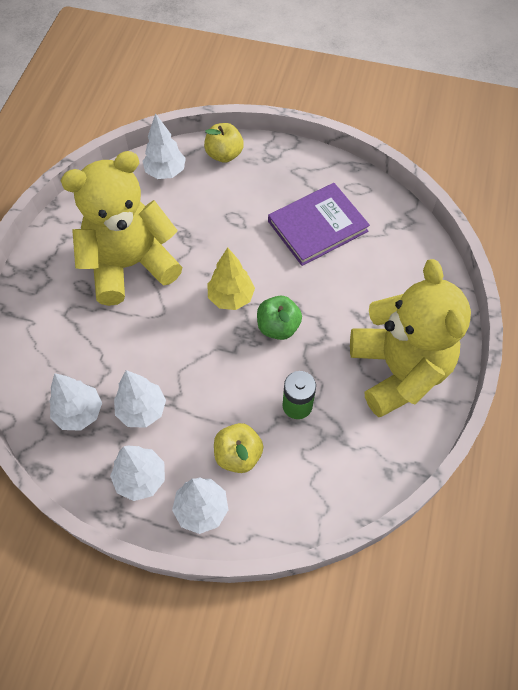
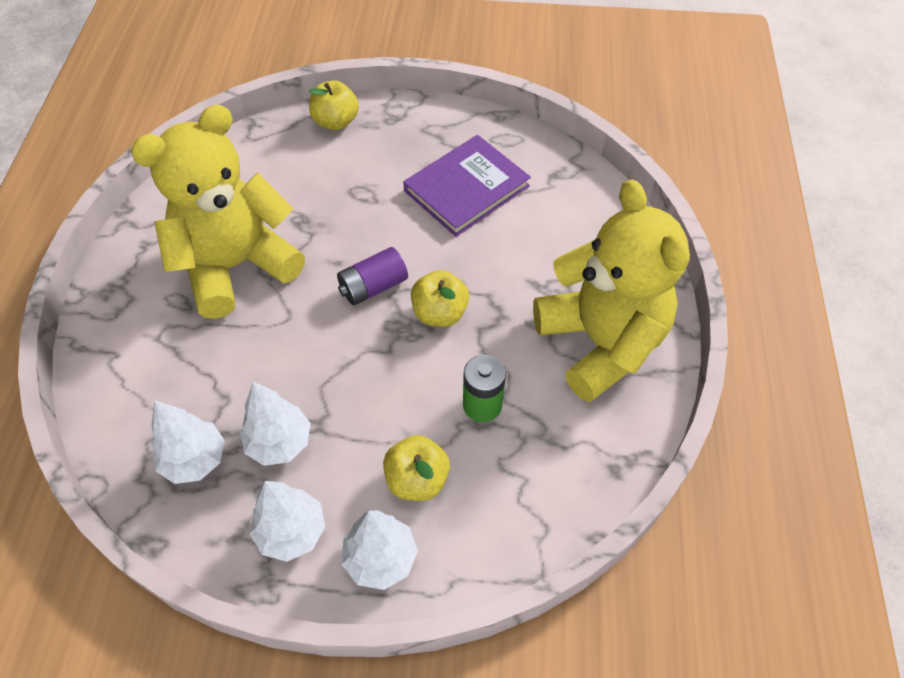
camera: 10 degrees left, 5 degrees down
(165, 172) = (265, 151): white tree -> none
(231, 297) = (373, 287): yellow tree -> purple battery
(278, 327) = (440, 313): green apple -> yellow apple

